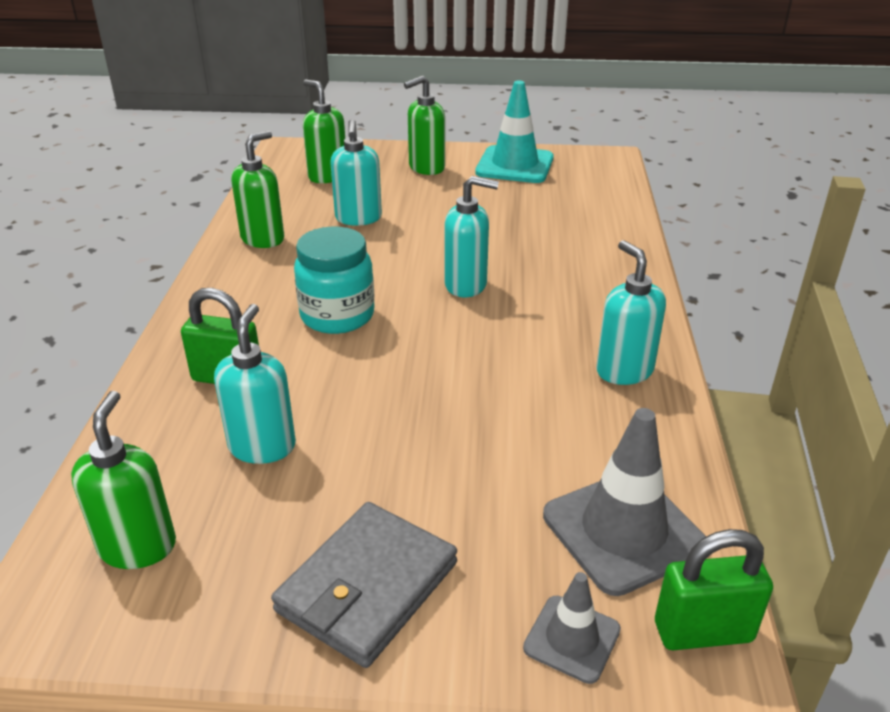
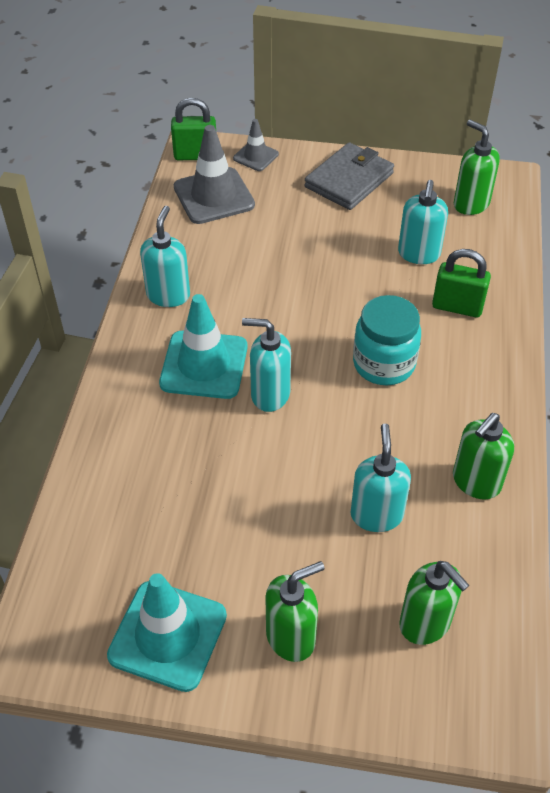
camera: 175 degrees left, 15 degrees up
(138, 546) = (470, 204): green soap dispenser -> green soap dispenser turned 135 degrees clockwise
(547, 305) = (204, 365): none -> turquoise traffic cone
(624, 370) = (168, 295): turquoise soap dispenser -> turquoise soap dispenser turned 150 degrees counterclockwise

